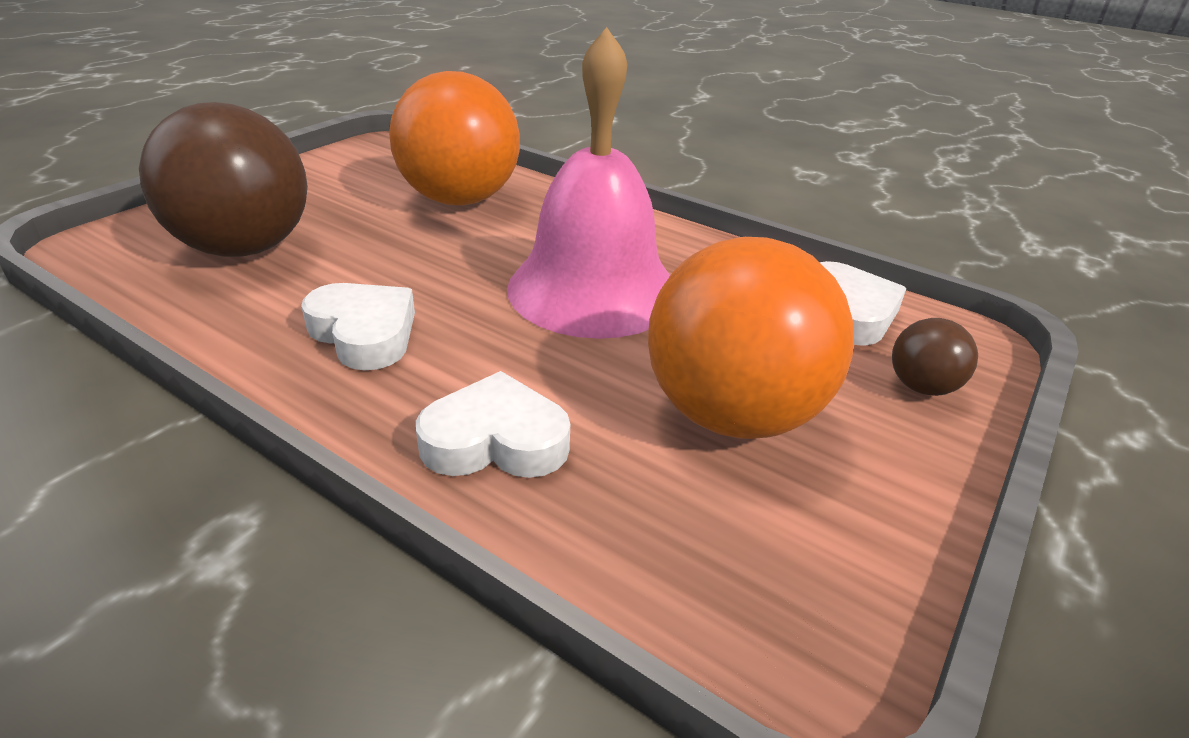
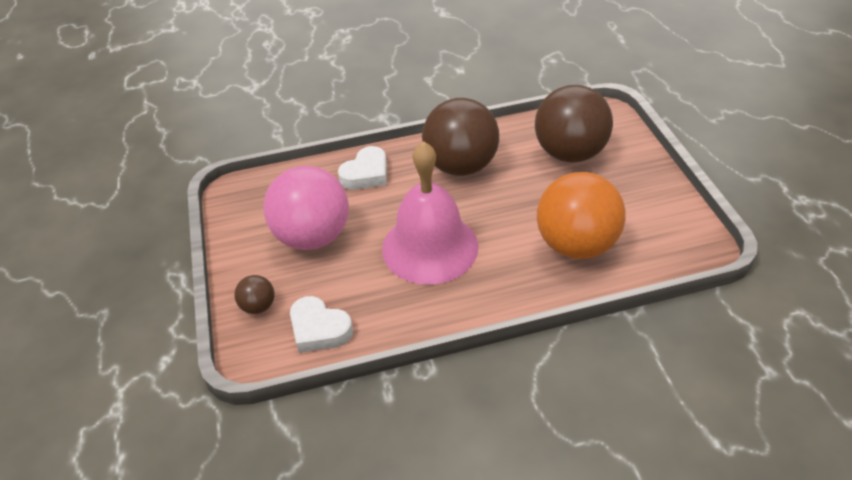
camera: 135 degrees right, 10 degrees up
(364, 333) = (460, 166): white heart -> brown ball
(732, 414) = (313, 236): orange ball -> pink ball

